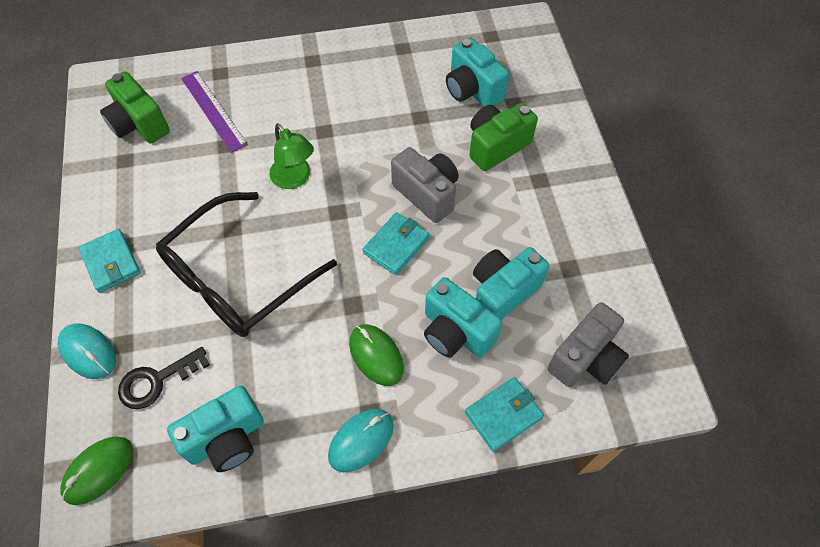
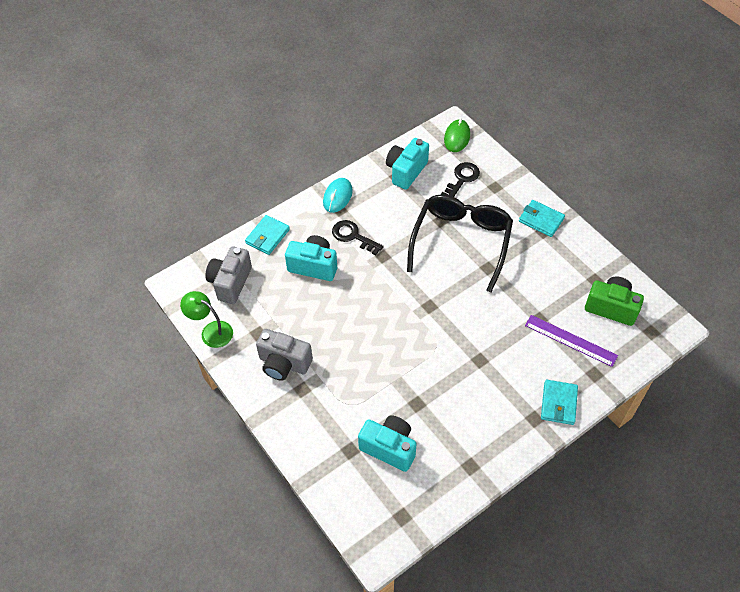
camera: 155 degrees right, 5 degrees down
(88, 352) = (509, 176): turquoise mouse -> none
(295, 179) = (473, 315): green lamp -> green lamp (211, 331)
(376, 355) = (353, 236): green mouse -> black key
(396, 245) = (378, 300): turquoise wallet -> turquoise wallet (558, 403)
(427, 194) = (377, 343): grey camera -> grey camera (284, 364)
(496, 146) = (346, 403): green camera -> none
(503, 292) = (295, 300): turquoise camera -> none

